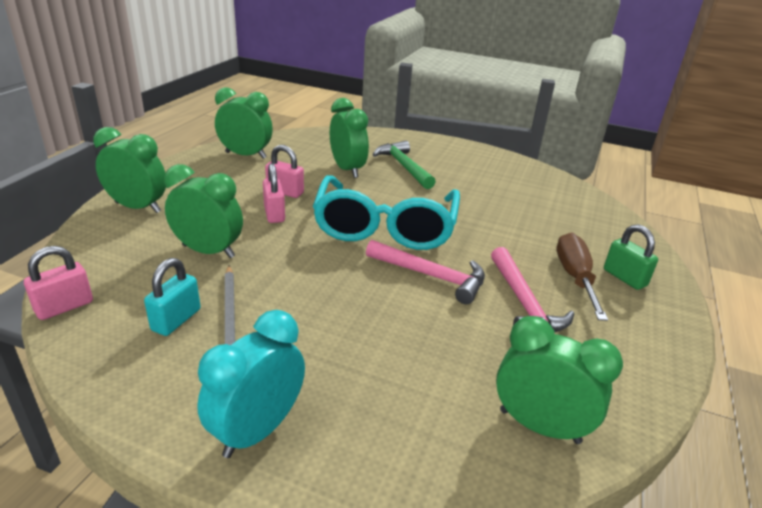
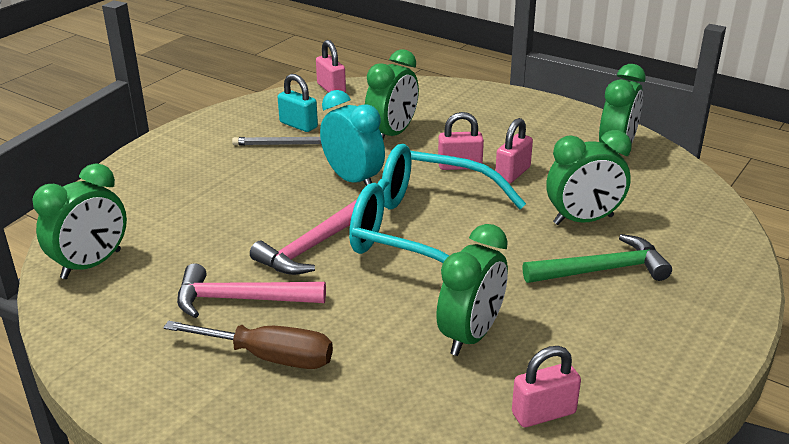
camera: 105 degrees right, 0 degrees up
(138, 207) = (479, 102): green clock -> green clock (471, 335)
(257, 430) = (172, 153): turquoise clock -> turquoise clock (353, 180)
(541, 185) = (543, 413): none -> pink padlock
(624, 278) = (250, 406): green padlock -> none

